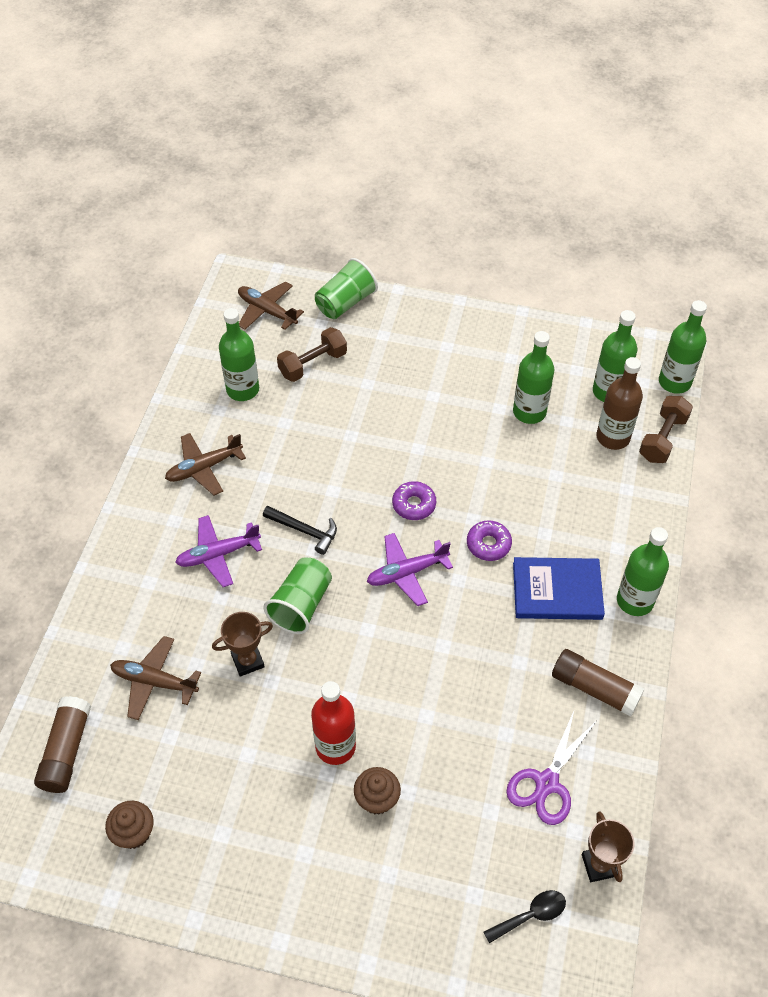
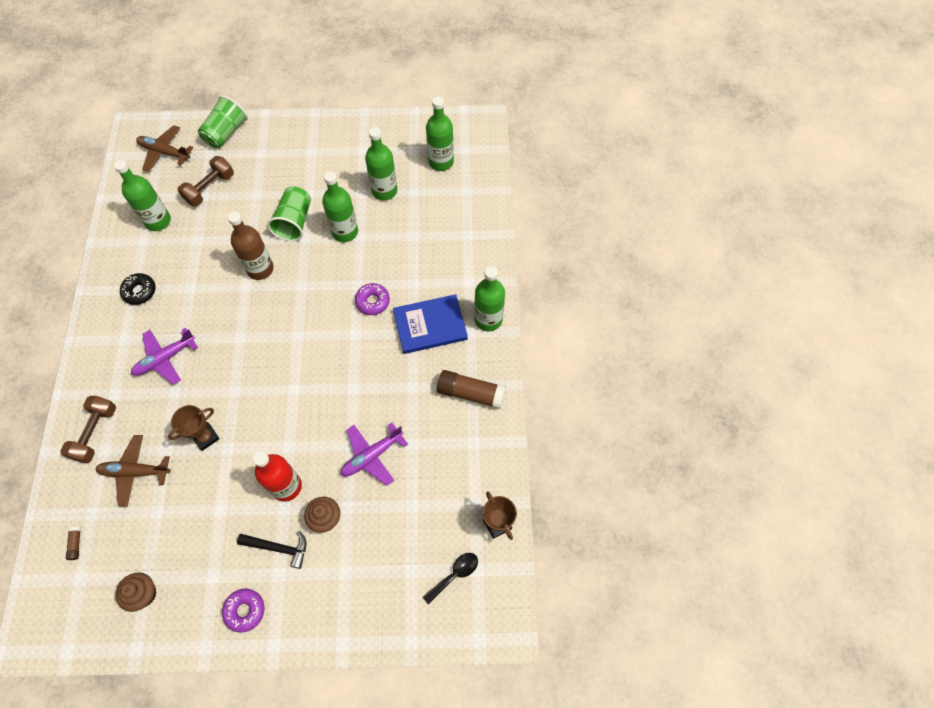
camera: 15 degrees left, 10 degrees up
(66, 751) = (76, 544): brown glue stick -> brown glue stick, size x0.44
(204, 468) = (139, 291): brown plane -> black donut
(301, 605) = (238, 383): green cup -> green cup (294, 222)
(304, 531) = (229, 324): black hammer -> black hammer (278, 548)
(407, 573) = (315, 338): purple plane -> purple plane (372, 456)
(414, 504) = (310, 283): purple donut -> purple donut (245, 610)
(547, 783) = (449, 473): purple scissors -> none
(613, 437) = (450, 197): brown bottle -> brown bottle (260, 269)
(662, 438) = (487, 190): brown dumbbell -> brown dumbbell (95, 433)
(674, 382) = (488, 144): green bottle -> green bottle (345, 232)

